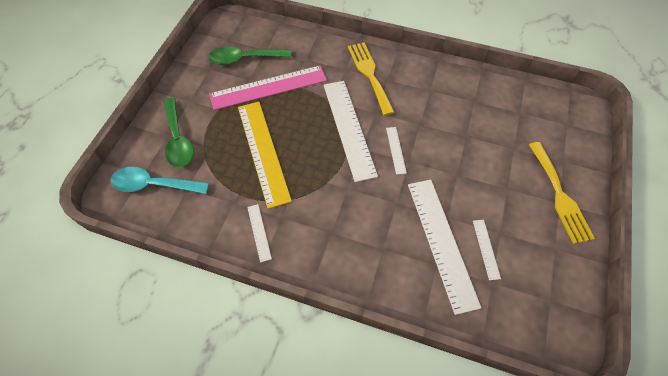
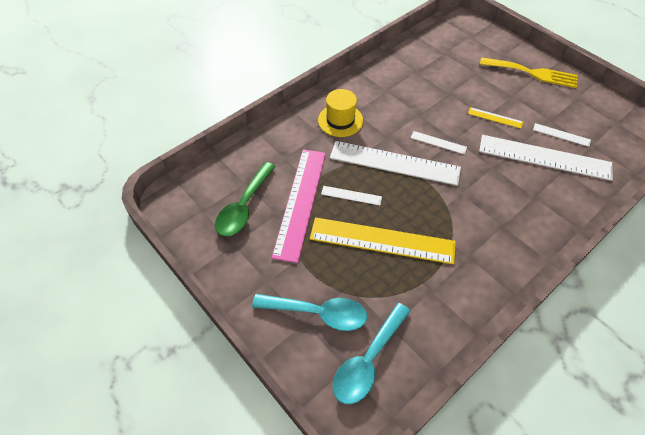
camera: 60 degrees left, 5 degrees down
(178, 140) = (318, 313): green spoon -> turquoise spoon
(259, 232) = (477, 282): white ruler -> white ruler (351, 195)
(369, 74) = (340, 120): yellow fork -> yellow hat
(463, 183) = (495, 117): none -> yellow ruler

